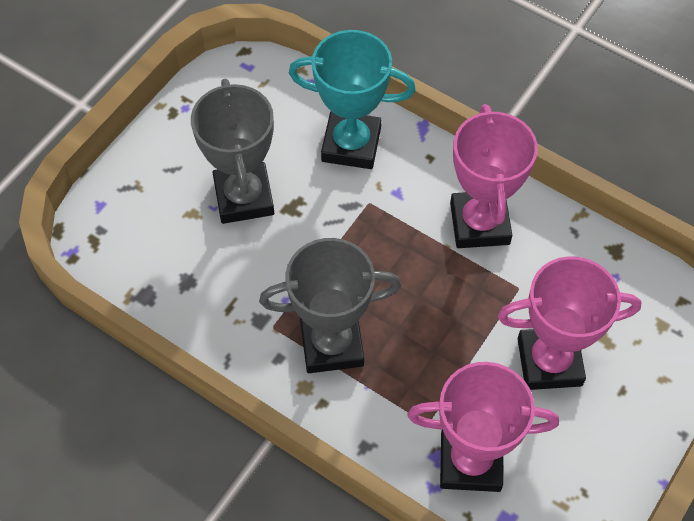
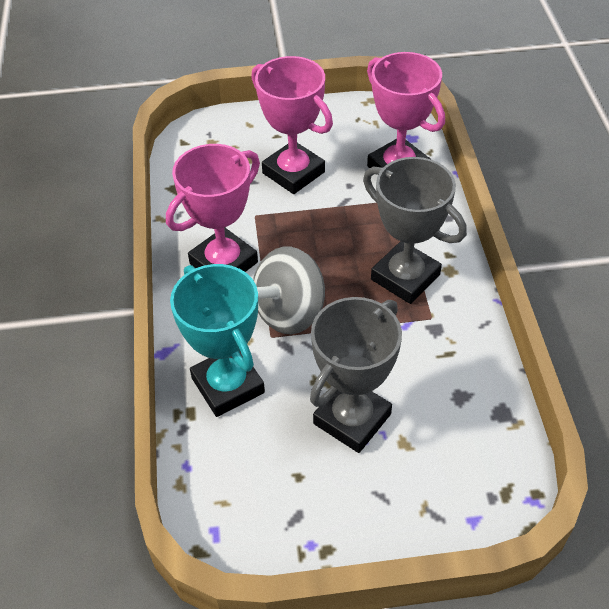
camera: 130 degrees left, 10 degrees down
(380, 231) = (289, 312): none -> grey spinning top

